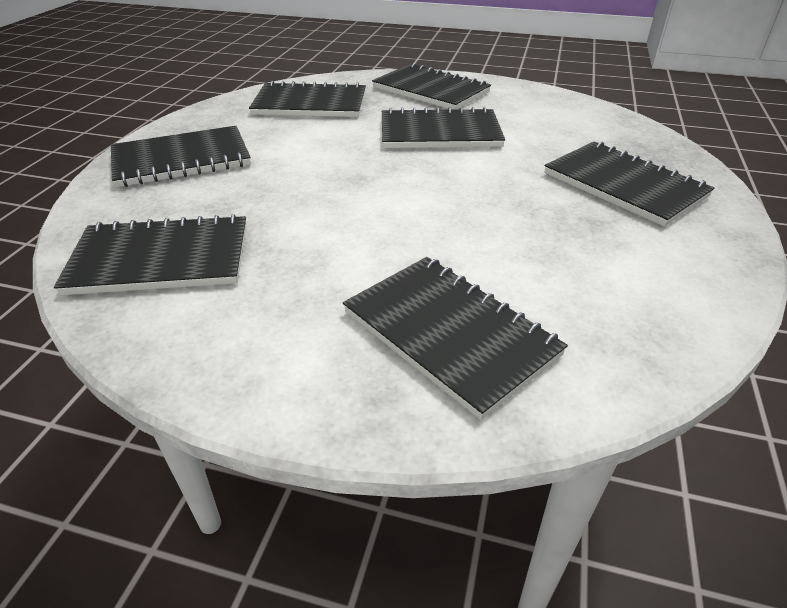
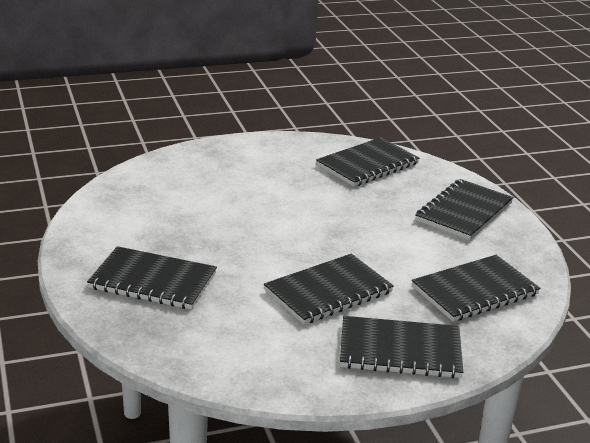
camera: 145 degrees right, 10 degrees down
(449, 333) = (204, 174): black notebook -> none

